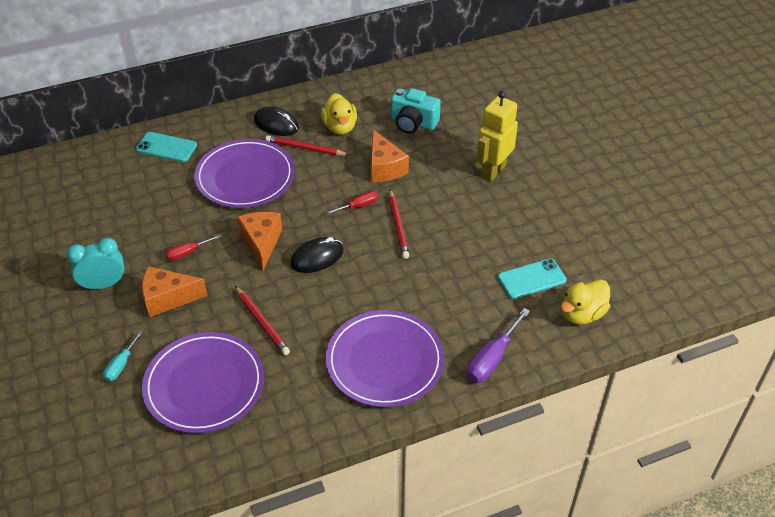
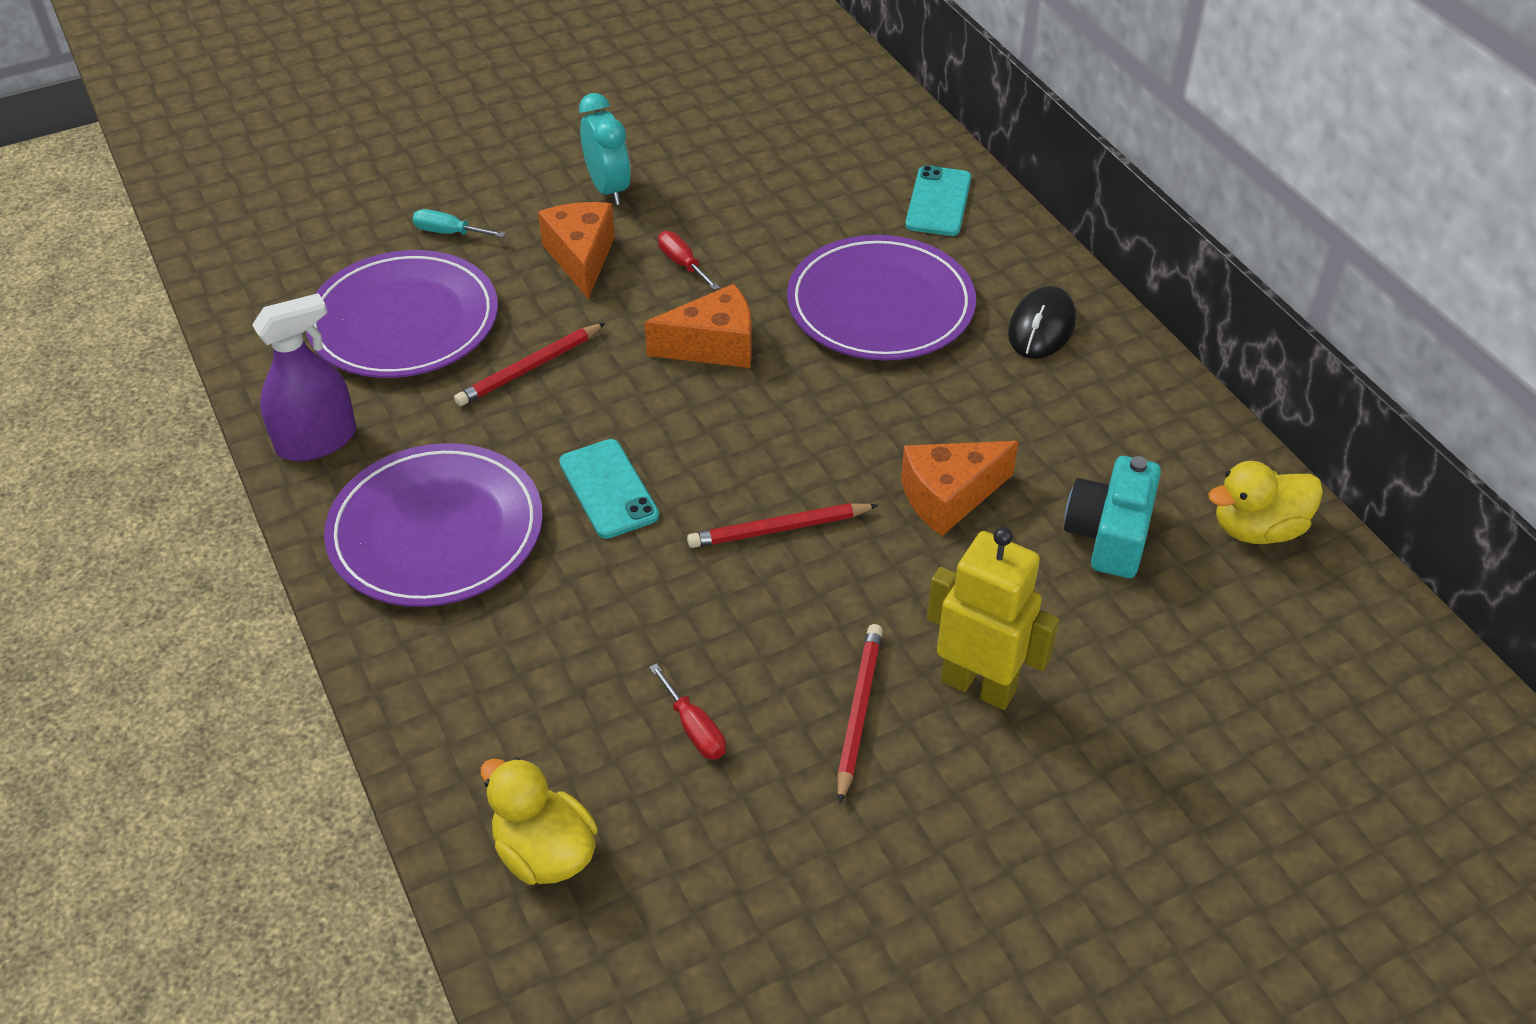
camera: 85 degrees right, 0 degrees up
(304, 423) = (316, 441): none -> purple spray bottle
(305, 148) = (980, 375): red pencil -> red pencil (858, 711)
(317, 257) = (683, 420): black mouse -> none
(340, 127) = (1059, 419): yellow duck -> yellow duck (1257, 529)
(358, 206) = (828, 466): red screwdriver -> red screwdriver (694, 729)
(491, 359) = (431, 690): purple screwdriver -> none
(531, 279) = (644, 759): turquoise phone -> turquoise phone (608, 489)

